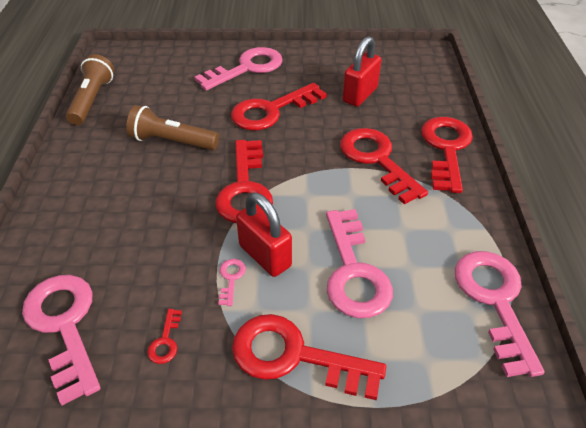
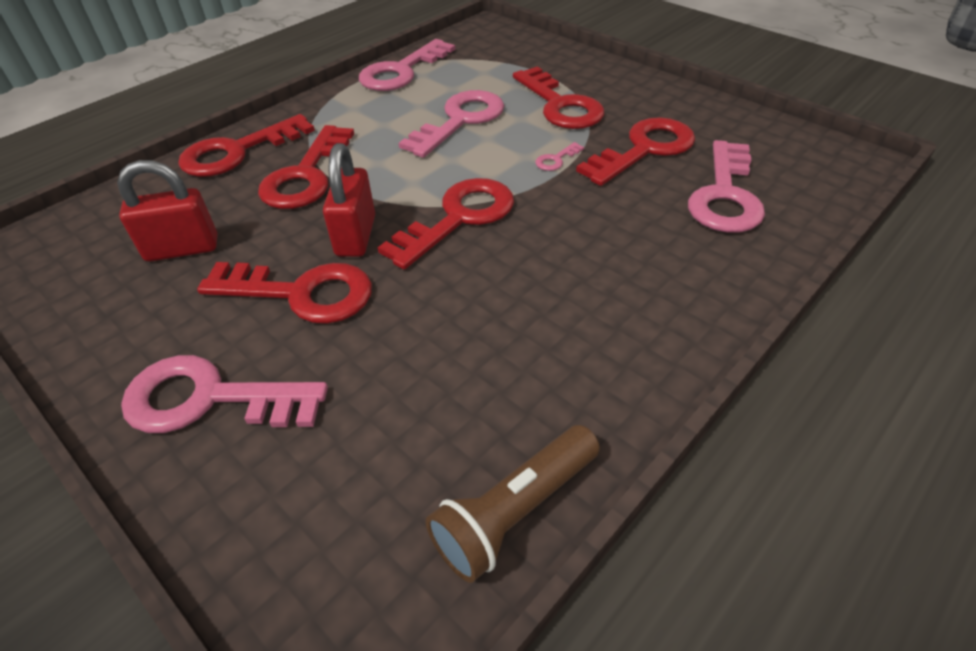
camera: 135 degrees left, 0 degrees up
(165, 341) = (644, 150): red key -> red key, size x2.44
(172, 141) = (470, 325): brown flashlight -> none
(265, 256) = (511, 160): red padlock -> red padlock (356, 236)

